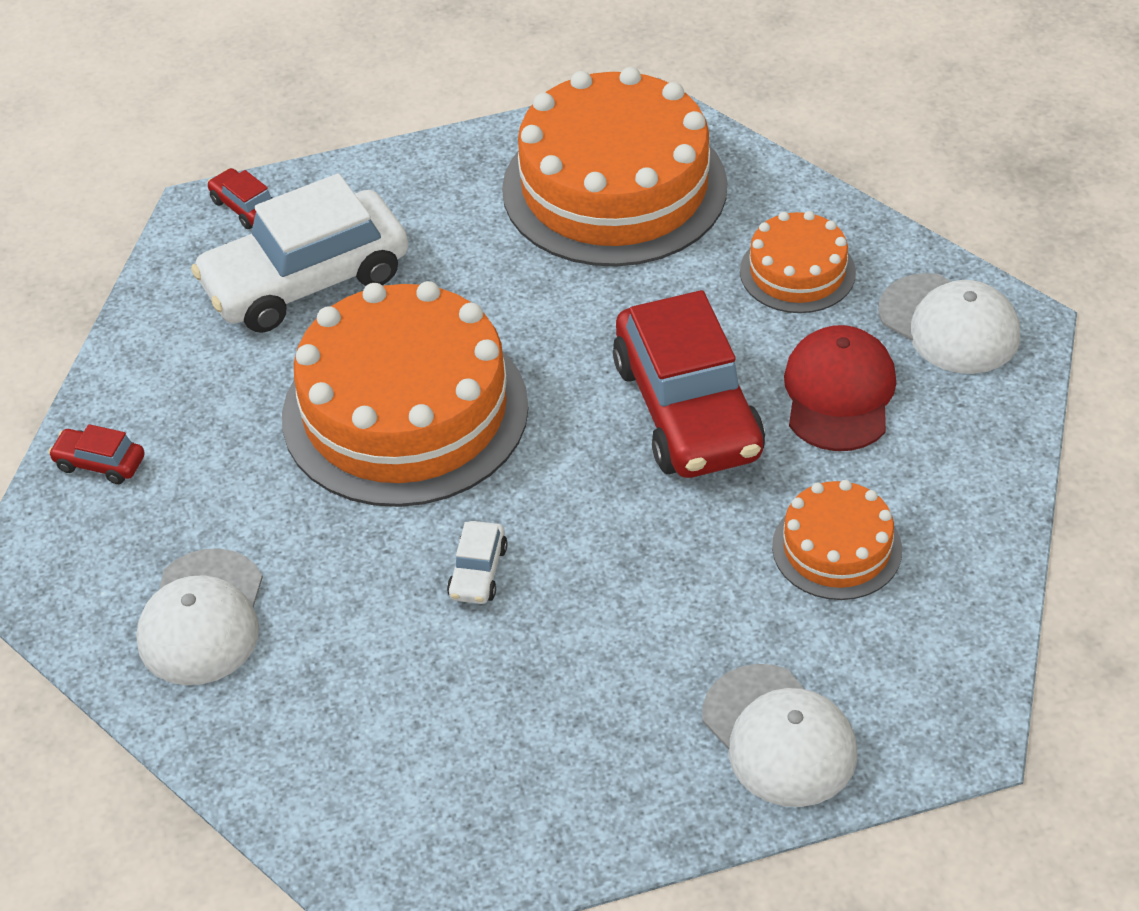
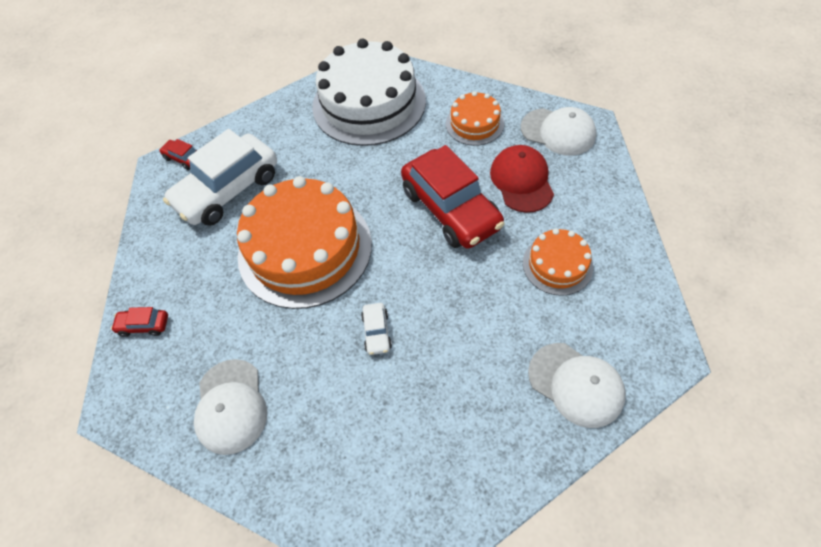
camera: 15 degrees left, 10 degrees up
(614, 188) = (369, 103): orange cake -> white cake

